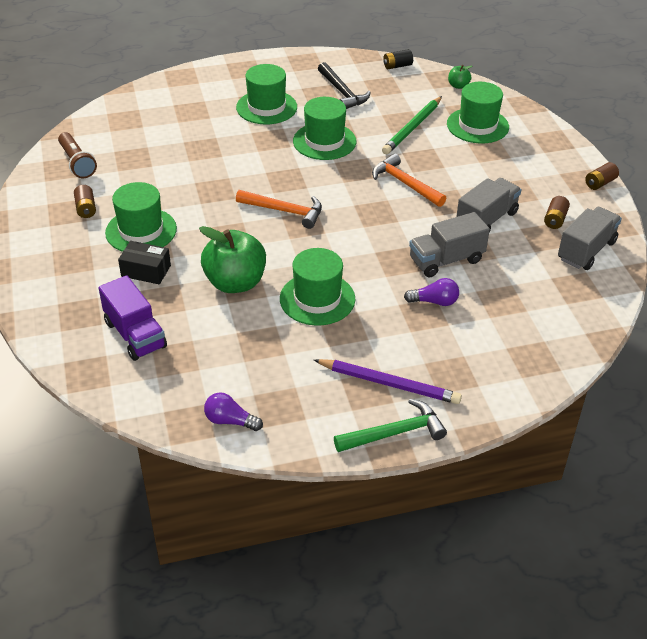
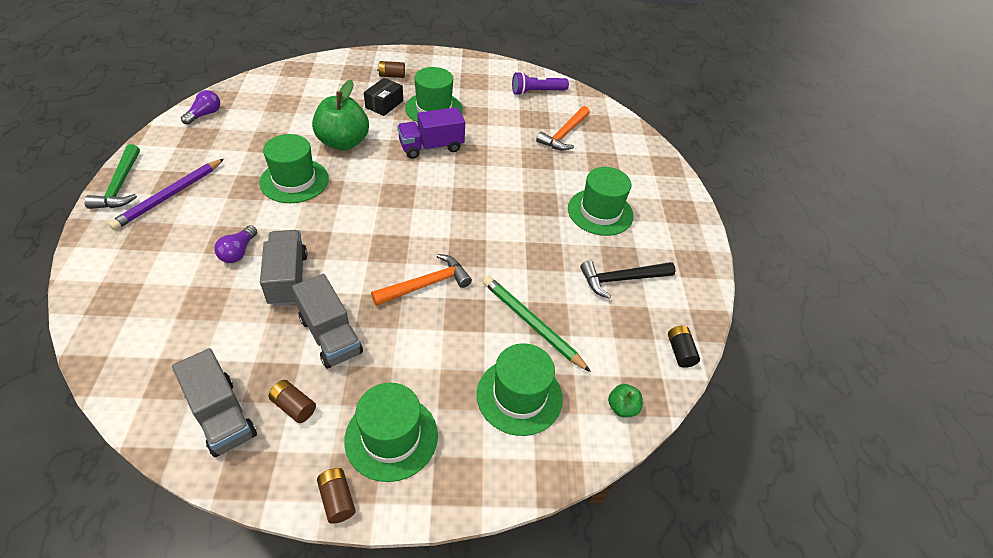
camera: 100 degrees right, 5 degrees up
(77, 163) = (537, 92): brown flashlight -> purple flashlight
(86, 208) = (474, 89): brown battery -> brown battery (392, 76)
(135, 335) = (319, 90): purple truck -> purple truck (431, 147)
(285, 211) = (421, 188): orange hammer -> orange hammer (564, 134)
(324, 141) = (525, 240): green hat -> green hat (391, 437)

